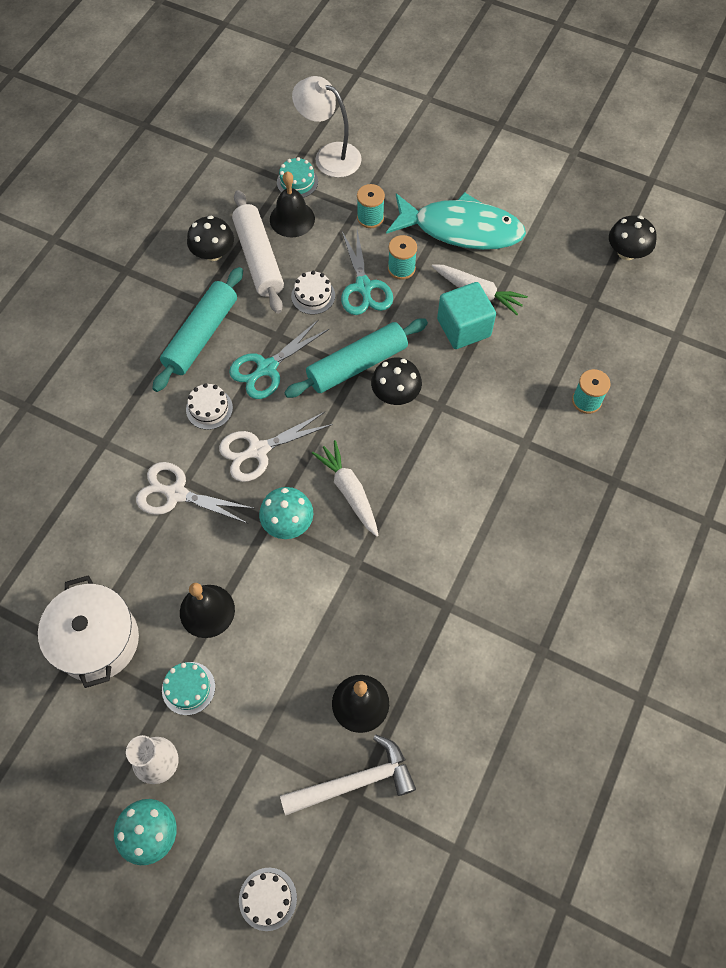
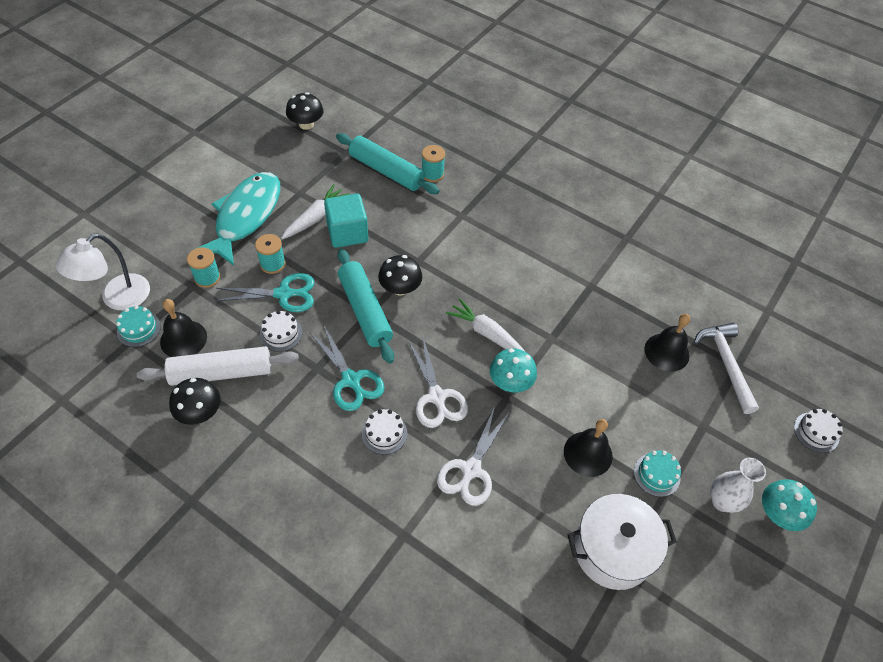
camera: 85 degrees left, 10 degrees down
(201, 335) = (298, 433): turquoise rolling pin -> turquoise rolling pin (386, 171)
(349, 491) = (487, 334): white carrot -> white carrot turned 60 degrees clockwise

